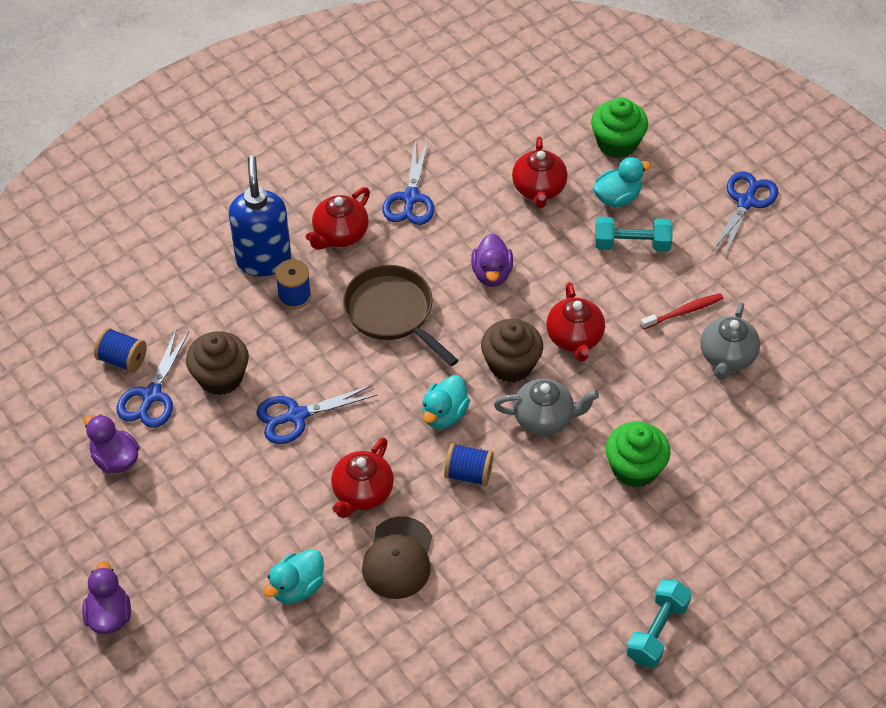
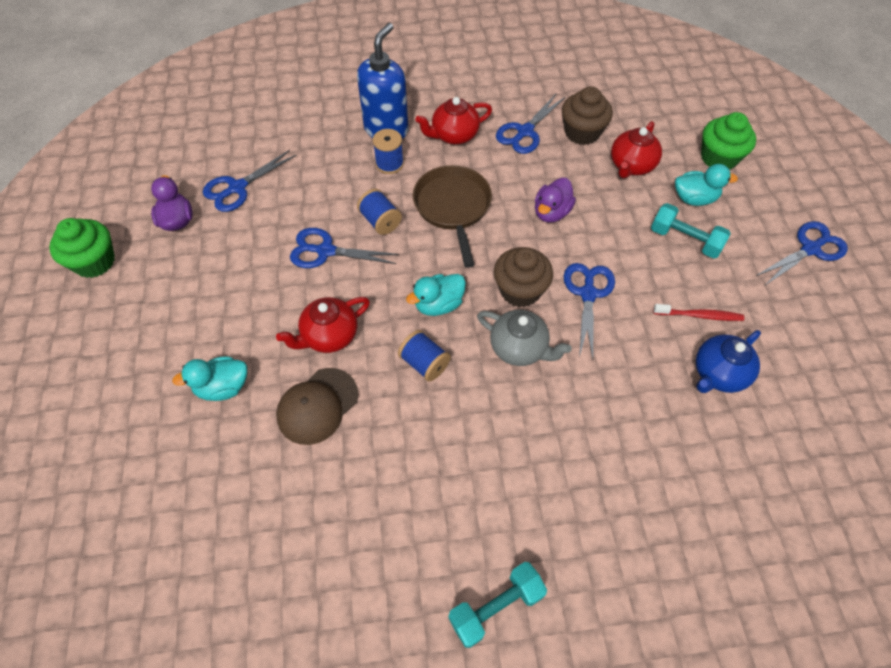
camera: 30 degrees right, 5 degrees up
(109, 615) = (76, 334): purple duck -> none
(122, 359) = (238, 154): blue spool -> blue spool (380, 221)
(220, 377) = (294, 197): brown cupcake -> brown cupcake (582, 132)
(574, 338) = (588, 294): red teapot -> blue scissors
(634, 468) = (572, 433): green cupcake -> green cupcake (94, 262)
(727, 357) = (718, 374): grey teapot -> blue teapot

